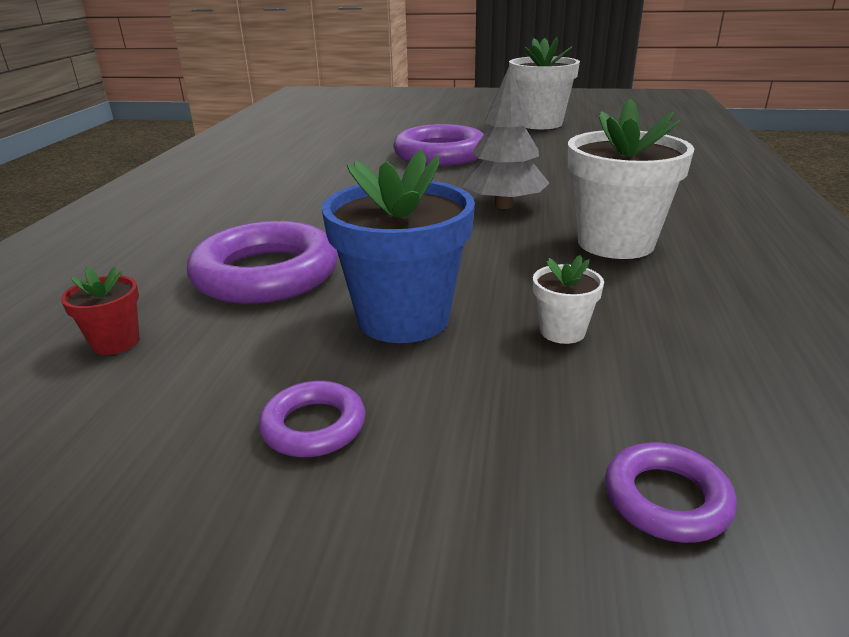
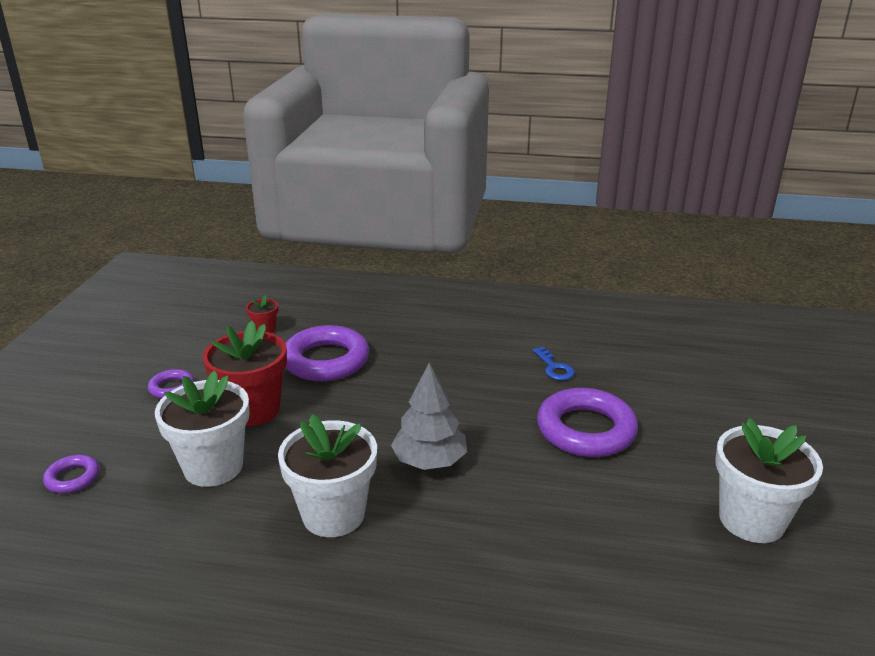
camera: 90 degrees right, 0 degrees up
(331, 162) = (554, 368): none -> blue key
(403, 318) = (253, 410): blue flower pot -> red flower pot
(562, 331) = (213, 467): white flower pot -> white flower pot, size x2.16

